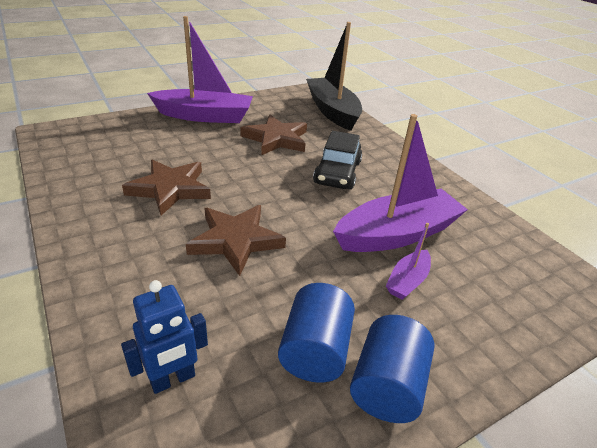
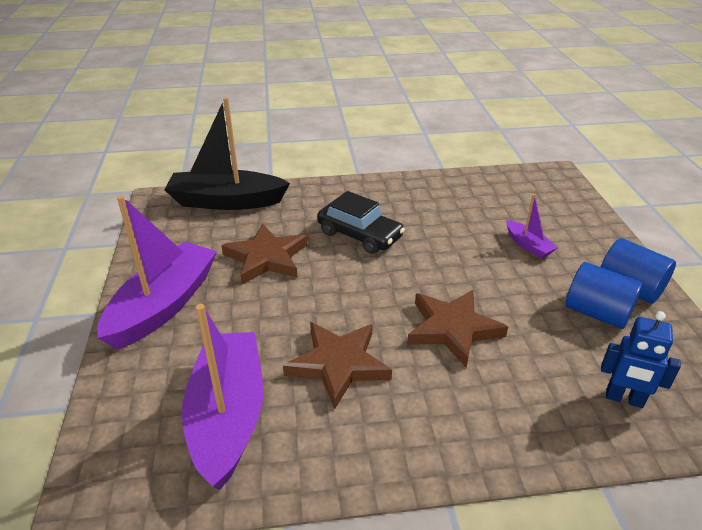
camera: 65 degrees left, 0 degrees up
(173, 379) = (624, 399): blue robot -> blue robot turned 120 degrees clockwise
(397, 234) = (469, 231): purple boat -> purple boat (228, 416)

